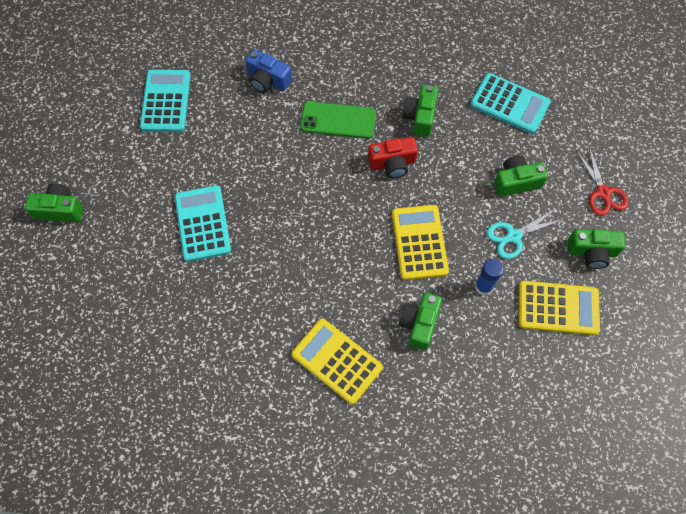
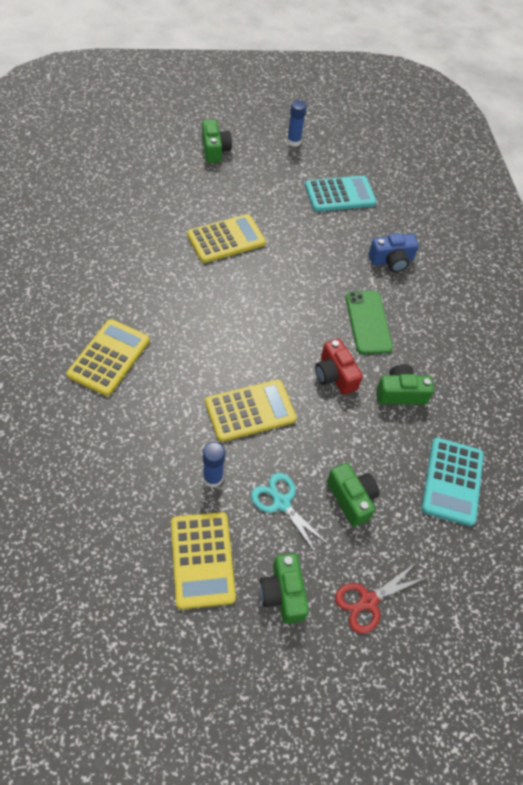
camera: 70 degrees right, 10 degrees down
(70, 126) = (293, 141): none -> blue glue stick
(203, 223) = (226, 239): turquoise calculator -> yellow calculator
(267, 80) = (391, 261): blue camera -> blue camera turned 120 degrees counterclockwise
(419, 324) = (159, 422): green camera -> none

